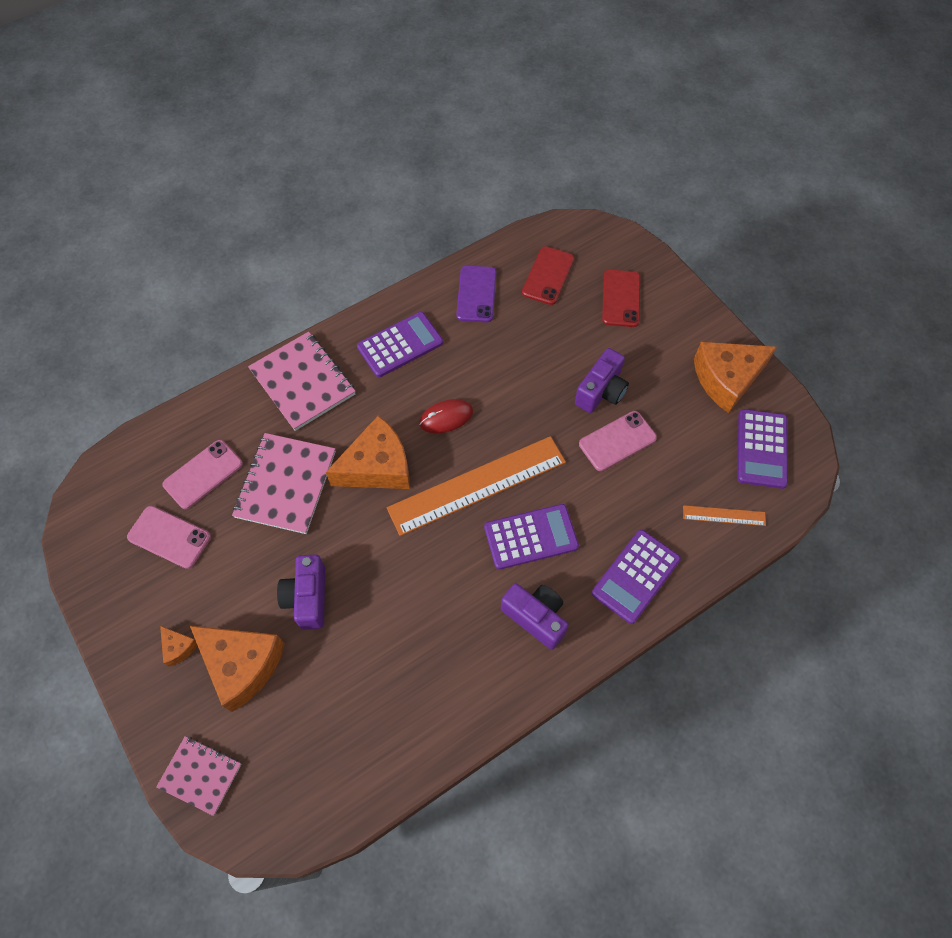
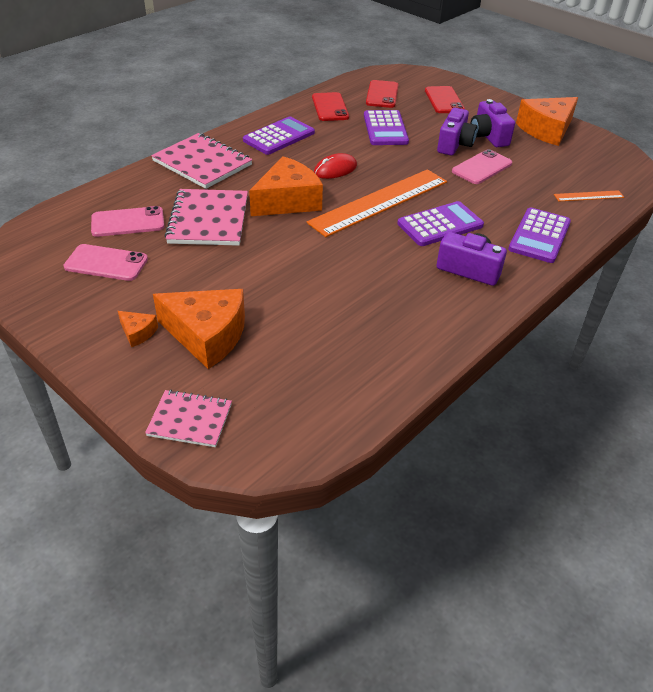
camera: 15 degrees left, 20 degrees down
(203, 474) = (128, 222): pink phone -> pink phone turned 45 degrees clockwise
(308, 597) = (256, 284): purple camera -> purple camera (488, 136)
(476, 294) = (330, 107): purple phone -> red phone
(762, 449) = (595, 160): purple calculator -> purple calculator (385, 129)

